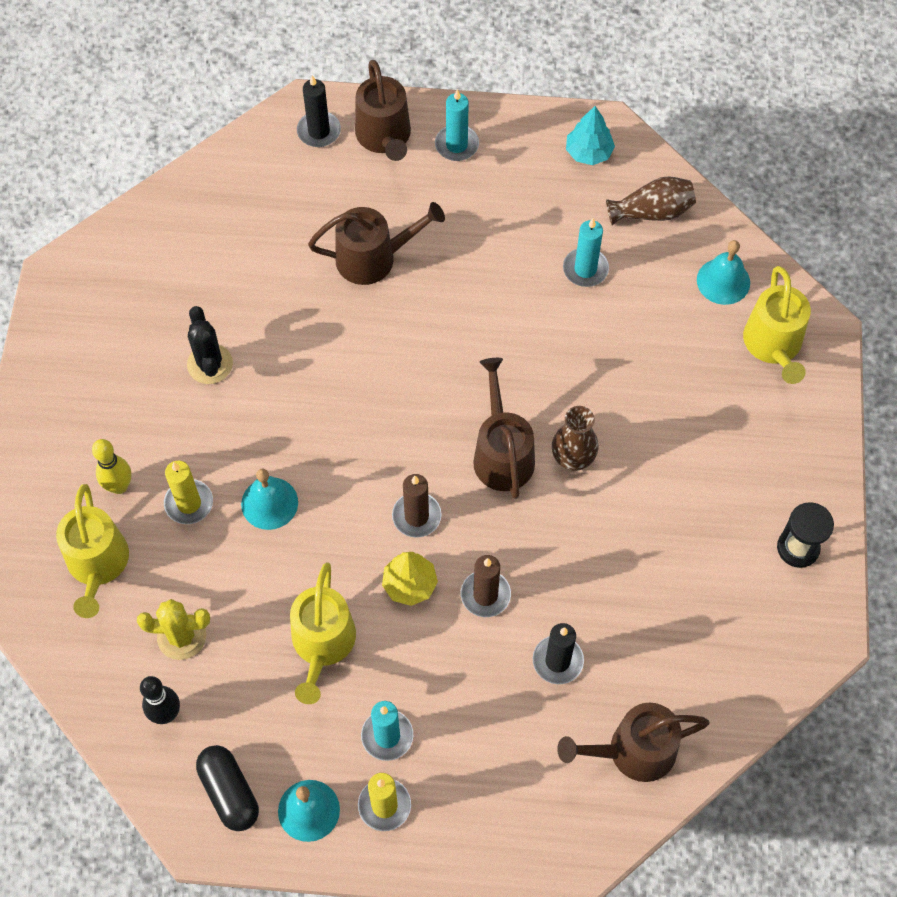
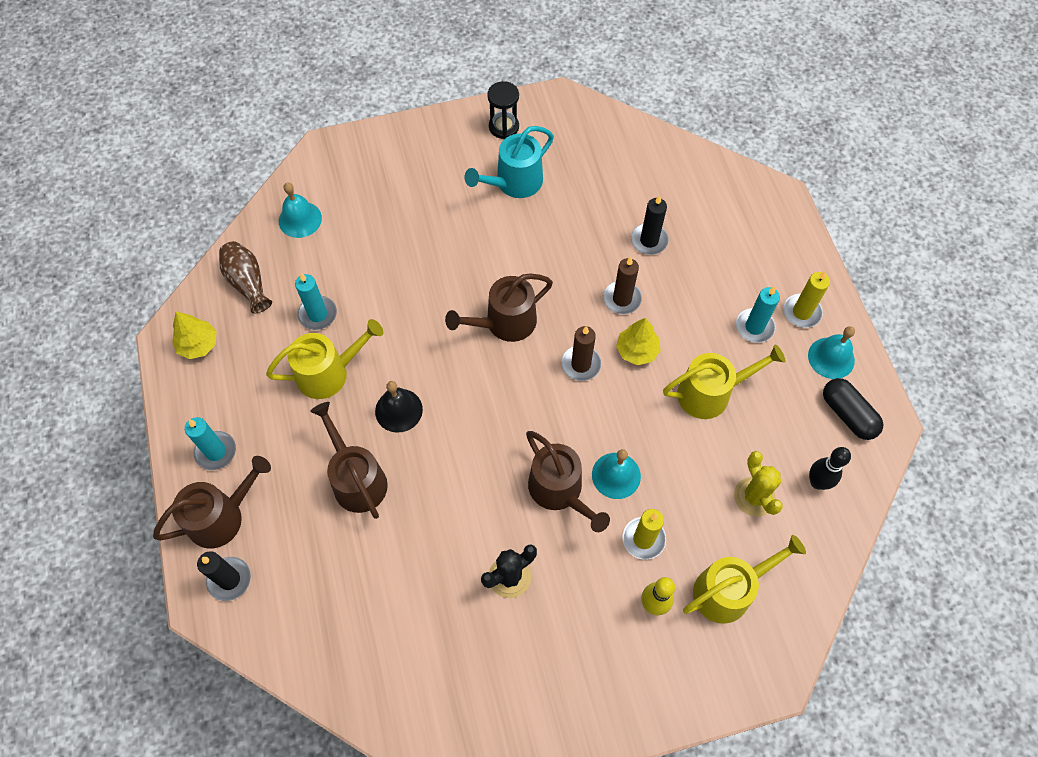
camera: 110 degrees left, 0 degrees up
(229, 792) = (848, 414): black capsule -> black capsule turned 75 degrees counterclockwise
(435, 316) = (398, 410): none -> black bell
(573, 458) = (490, 275): brown vase -> none
(588, 152) = (198, 344): turquoise tree -> yellow tree
(633, 751) = (689, 181): brown watering can -> brown watering can (559, 491)
(702, 530) = (514, 183): none -> turquoise watering can
(773, 345) = (347, 175): yellow watering can -> yellow watering can (329, 373)

